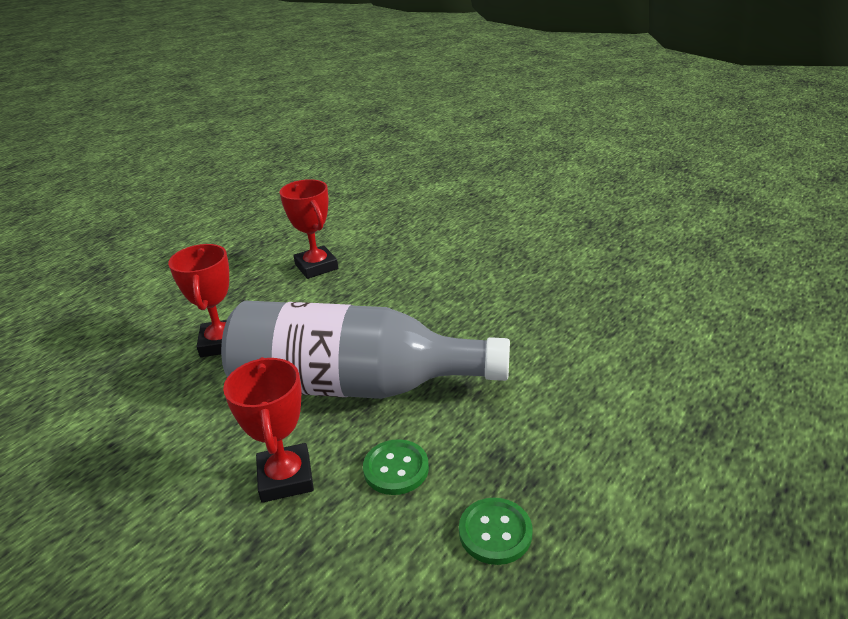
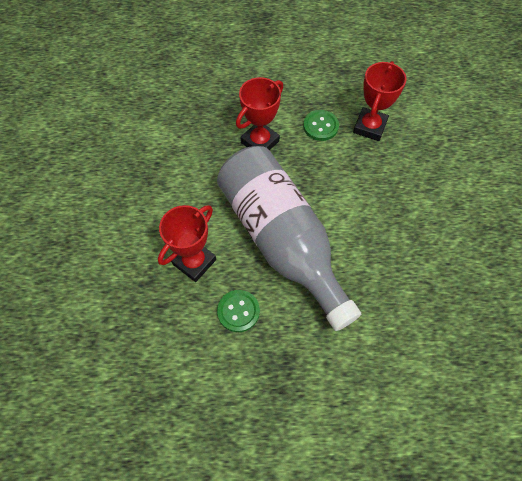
camera: 50 degrees right, 30 degrees up
(495, 532) = (232, 393): green button -> green button (320, 126)

